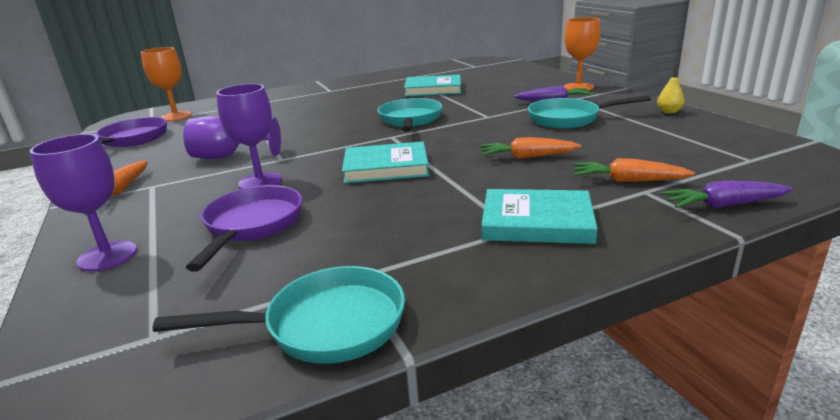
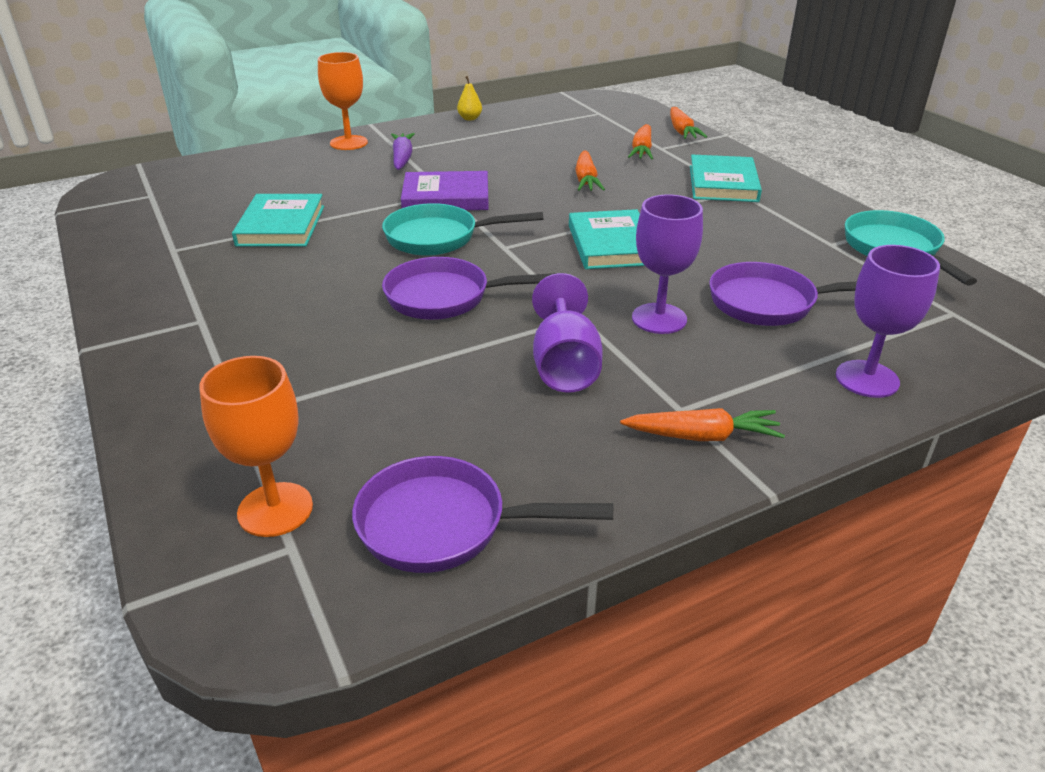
camera: 95 degrees left, 10 degrees up
(326, 127) = (446, 297): none -> purple pan
(480, 117) = (446, 197): none -> purple book
(569, 119) = (474, 156): turquoise pan -> none
(722, 205) = (682, 131): purple carrot -> orange carrot

